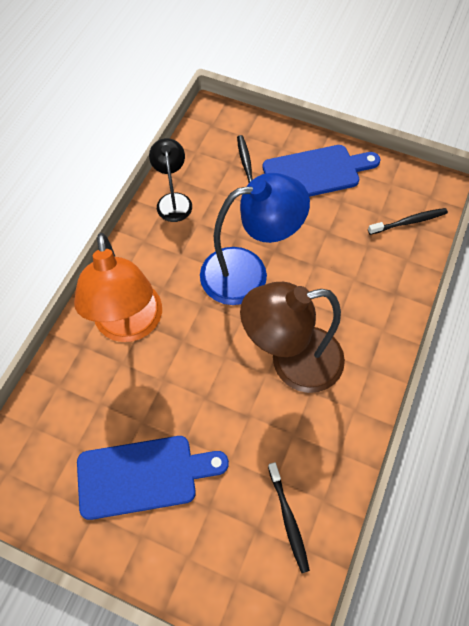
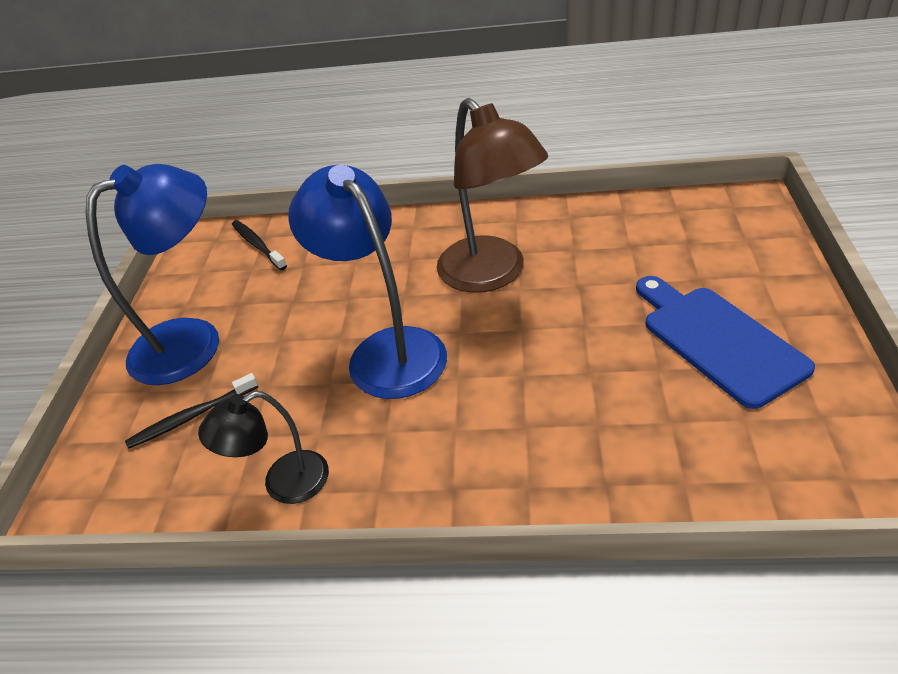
camera: 105 degrees left, 20 degrees down
(130, 325) = (536, 441): orange lamp -> none
(288, 520) = (660, 227): black toothbrush -> none
(315, 173) = (193, 340): blue cutting board -> blue lamp

